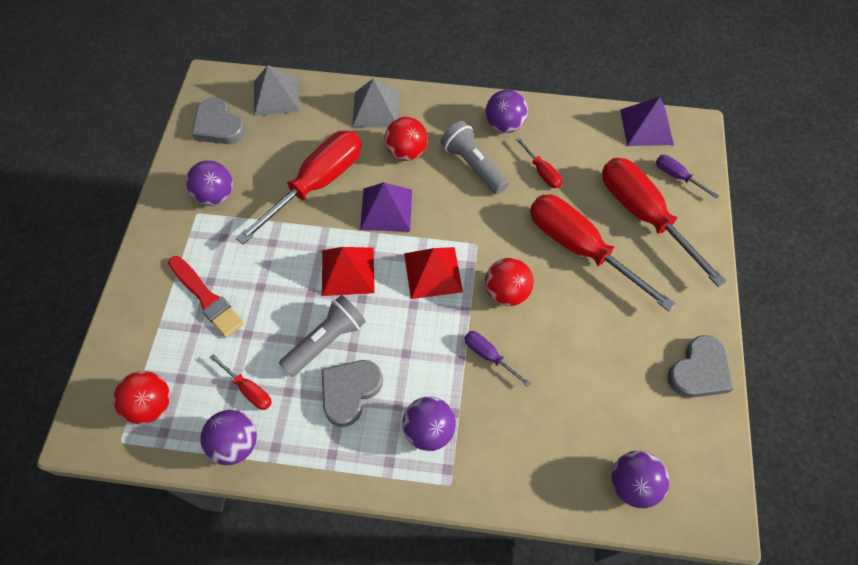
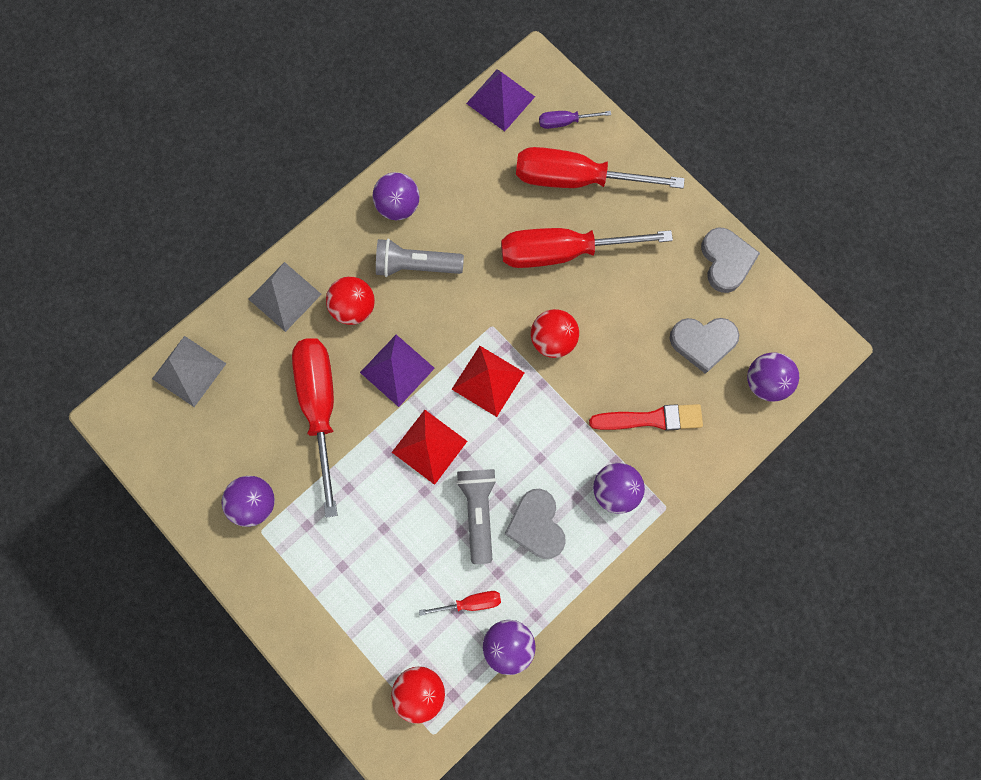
camera: 50 degrees left, 15 degrees up
(206, 298) = (356, 580): red brush -> red brush (650, 419)
(218, 125) = (176, 446): grey heart -> grey heart (703, 342)
(488, 355) = (592, 398): purple screwdriver -> none
(542, 172) = (471, 218): red screwdriver -> none

